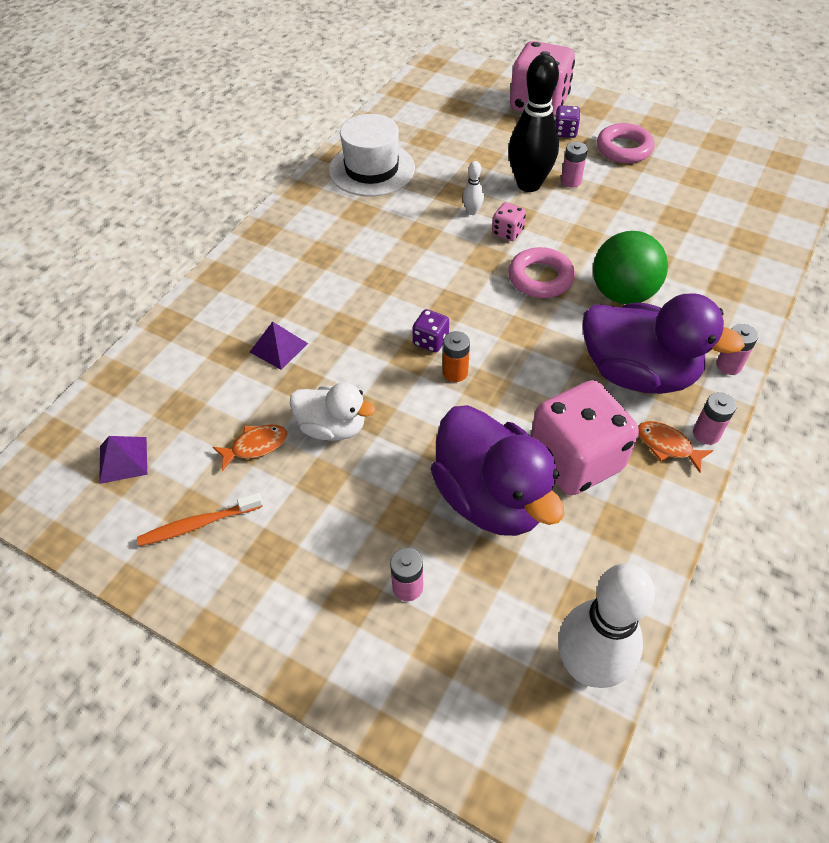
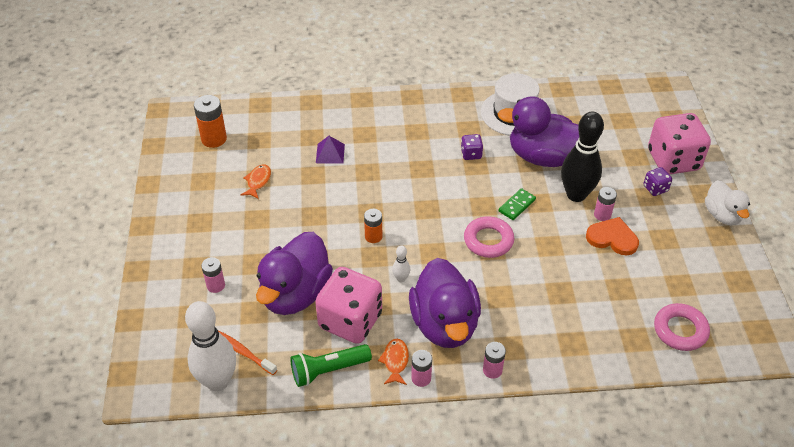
camera: 55 degrees right, 5 degrees down
(123, 459) = (214, 139): purple pyramid -> orange battery
(198, 524) = (197, 187): orange toothbrush -> orange toothbrush (241, 351)
(255, 446) = (258, 181): orange fish -> orange fish turned 105 degrees counterclockwise
(332, 427) = (293, 205): white duck -> white duck (722, 215)
(430, 341) = (389, 214): purple dice -> purple dice (471, 154)
(456, 180) = (543, 157): none -> purple duck
(472, 211) = (520, 179): white bowling pin -> white bowling pin (401, 278)
(507, 232) = (517, 205): pink dice -> green domino
(607, 190) = (612, 238): none -> orange heart
(622, 294) = (511, 288): green ball -> none
(624, 149) = (671, 228): pink ring -> pink ring (680, 330)
(643, 522) = (328, 371): none -> green flashlight

